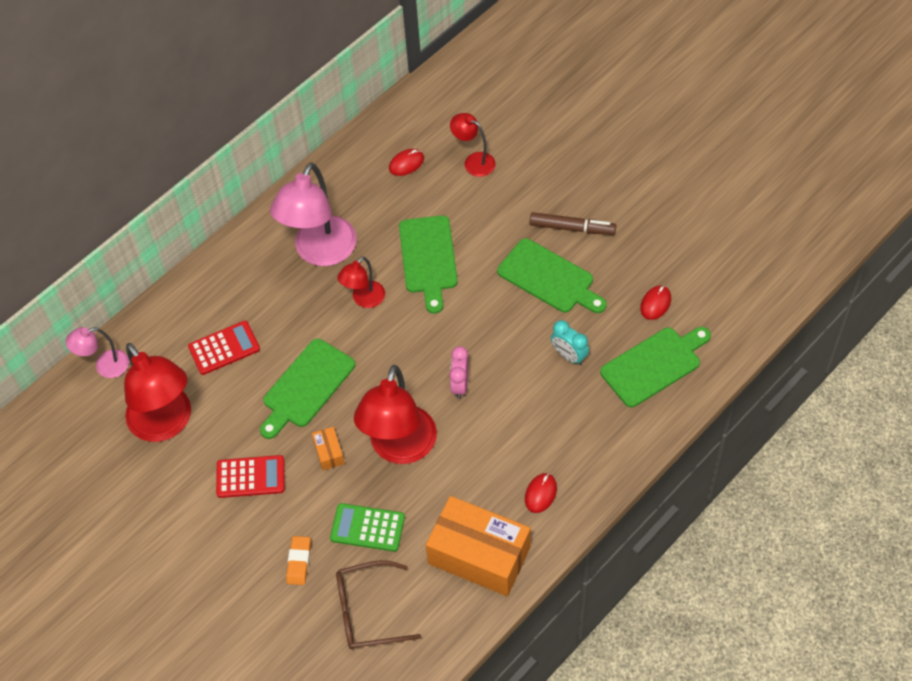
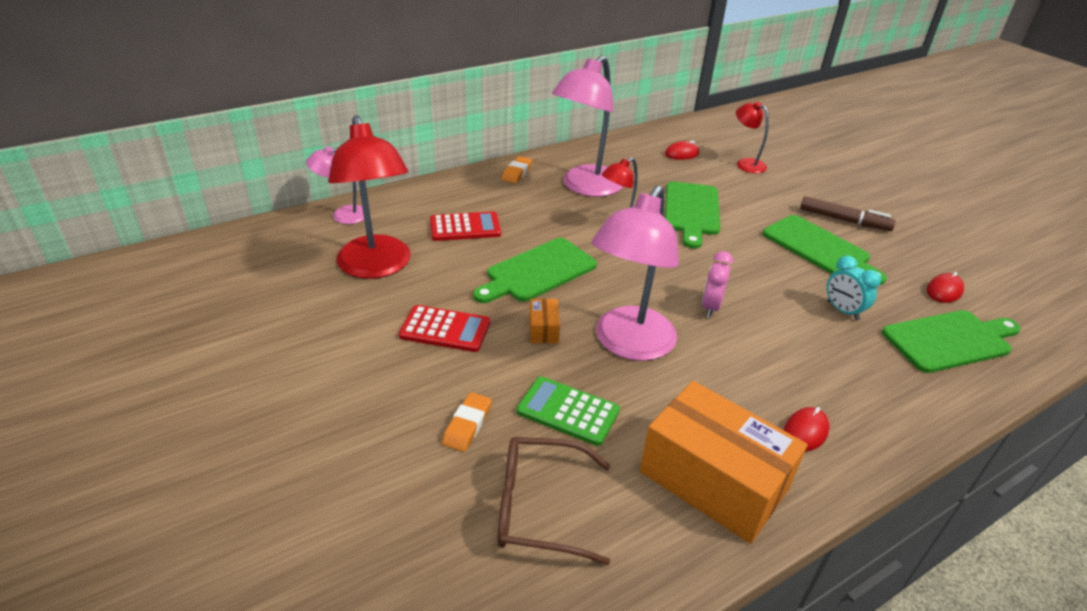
camera: 10 degrees right, 20 degrees down
(247, 249) = (517, 173): none -> orange eraser
(400, 448) = (628, 344): red lamp -> pink lamp

